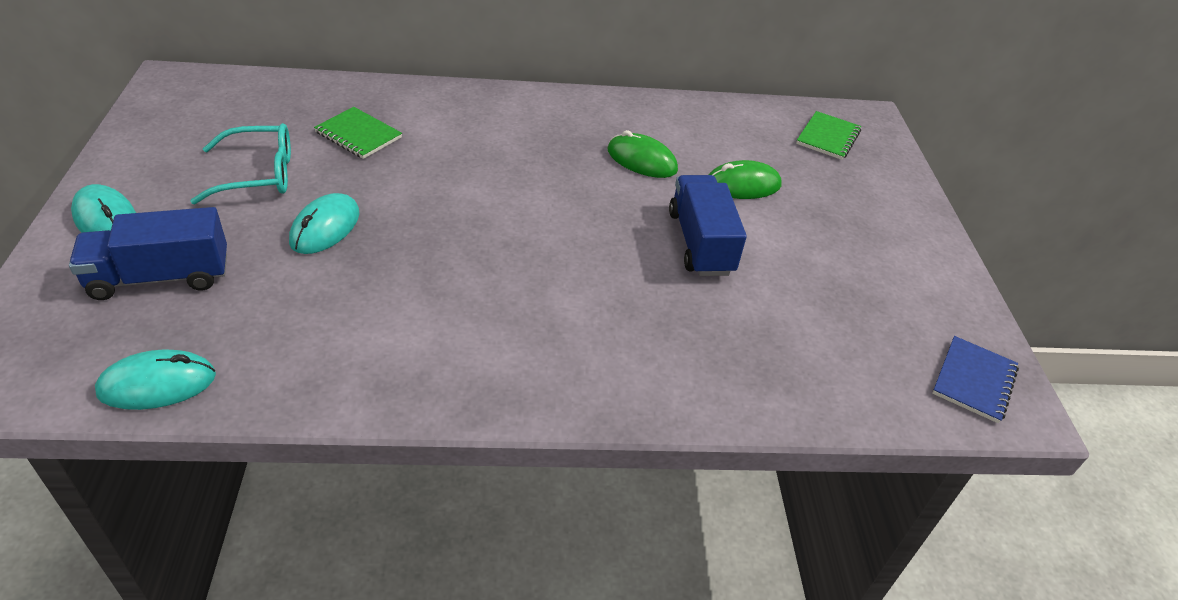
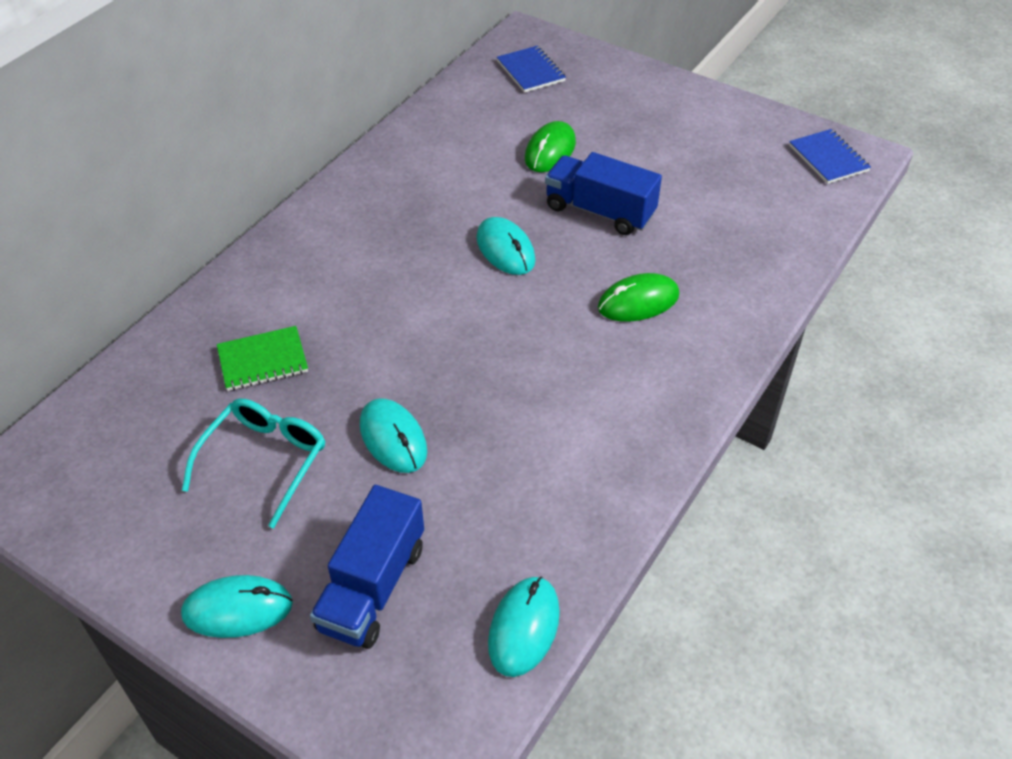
camera: 50 degrees left, 5 degrees up
(593, 206) = (505, 249): none -> turquoise mouse
(641, 160) = (469, 190): green mouse -> green mouse (638, 301)
(828, 137) = (531, 71): green notebook -> blue notebook

